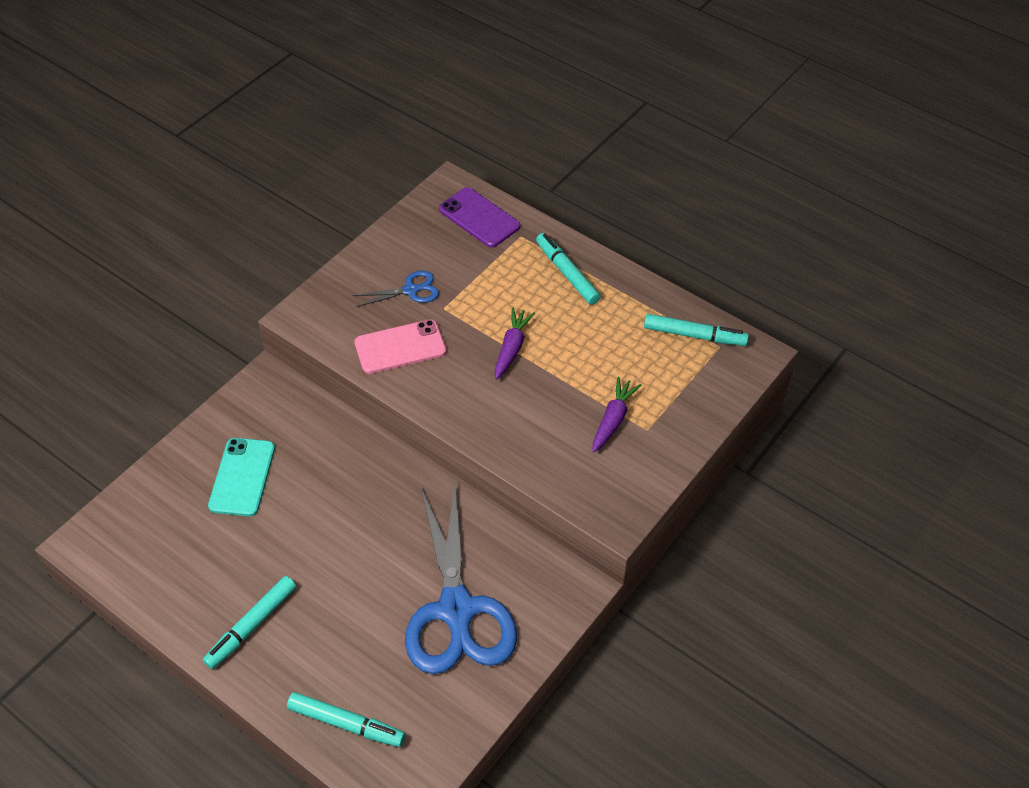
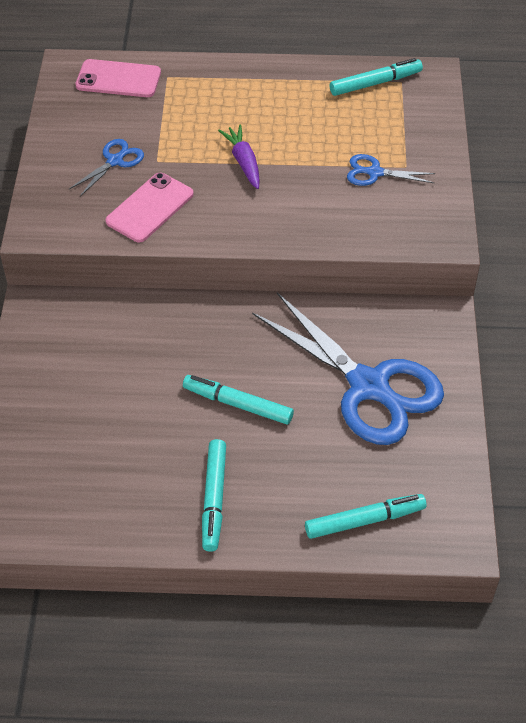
camera: 35 degrees left, 0 degrees up
(242, 477) = (89, 392): turquoise phone -> none
(479, 218) = (118, 79): purple phone -> pink phone
(567, 273) = (233, 86): turquoise marker -> turquoise marker (238, 404)
(613, 419) = (374, 172): purple carrot -> blue scissors

